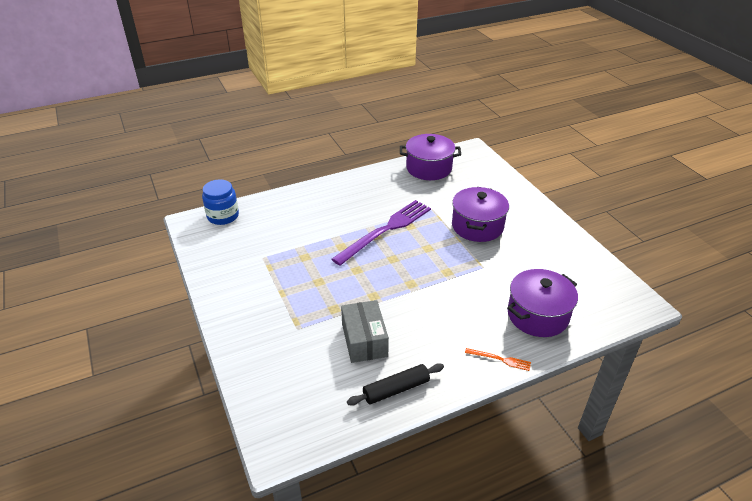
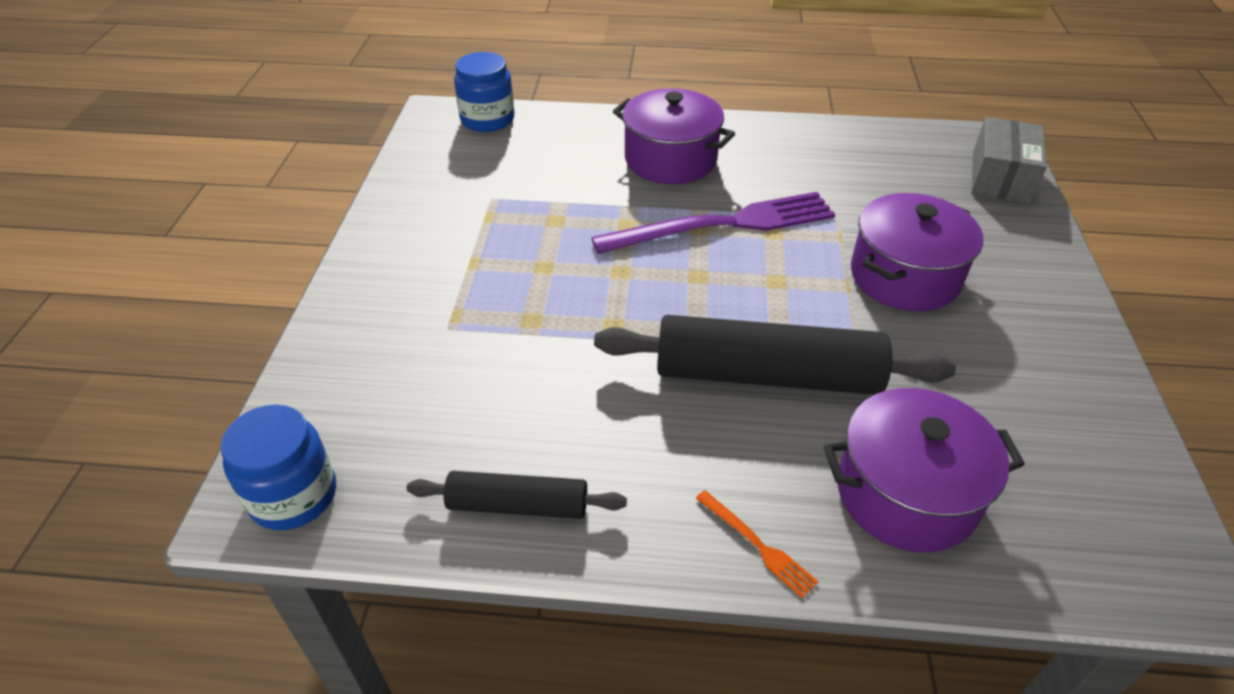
camera: 30 degrees right, 5 degrees up
(292, 434) = (293, 495): none -> blue jar
(364, 340) = (536, 393): grey box -> grey box (1000, 177)
(429, 168) = (886, 148): purple pot -> purple pot (670, 159)
(454, 291) = (766, 375): none -> black rolling pin

